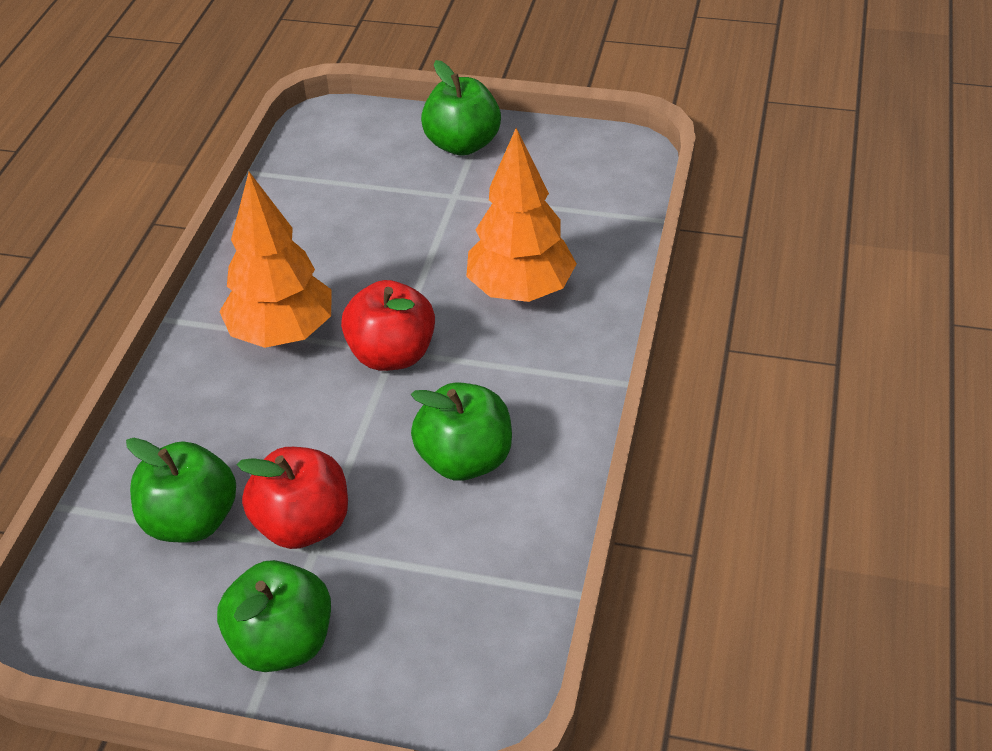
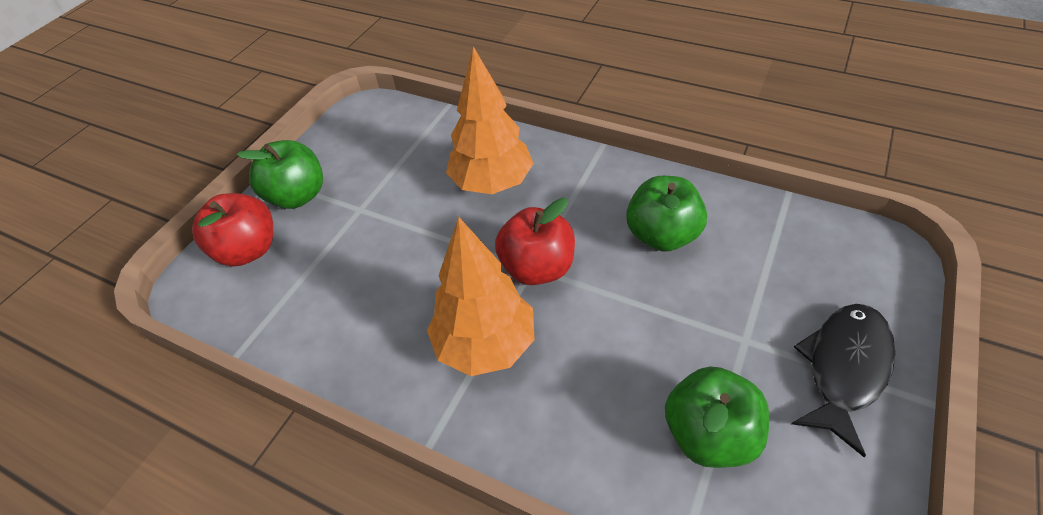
camera: 75 degrees left, 5 degrees up
(282, 643) = (844, 369): green apple -> black fish
(303, 525) = (720, 345): red apple -> red apple (248, 250)

